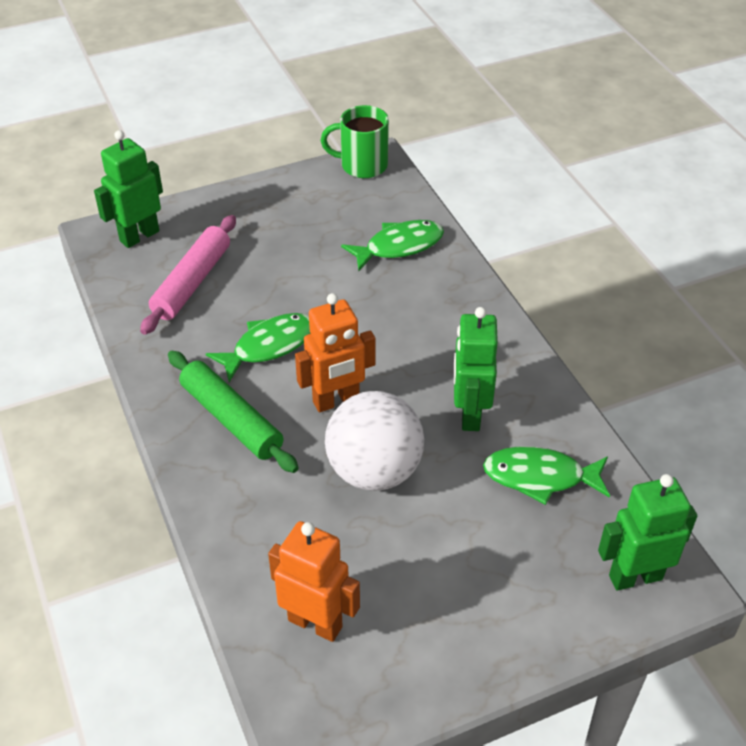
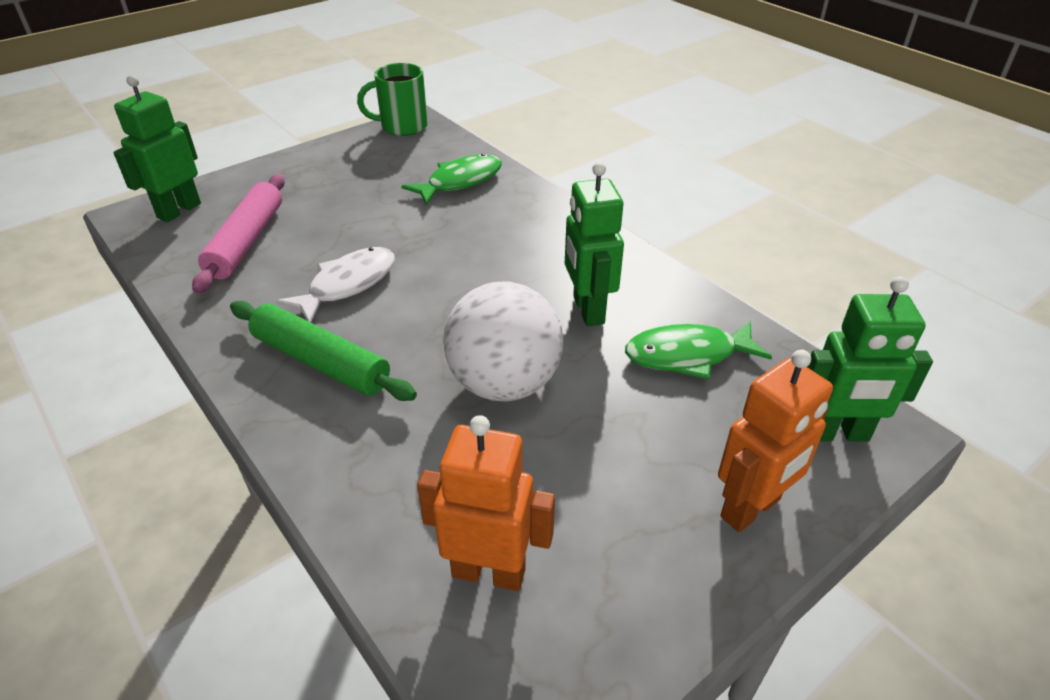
camera: 15 degrees left, 5 degrees down
(269, 346) = (347, 285): green fish -> white fish
(336, 401) = (438, 323): orange robot -> orange robot (751, 509)
(635, 577) = (836, 434): green robot -> green robot turned 150 degrees counterclockwise

